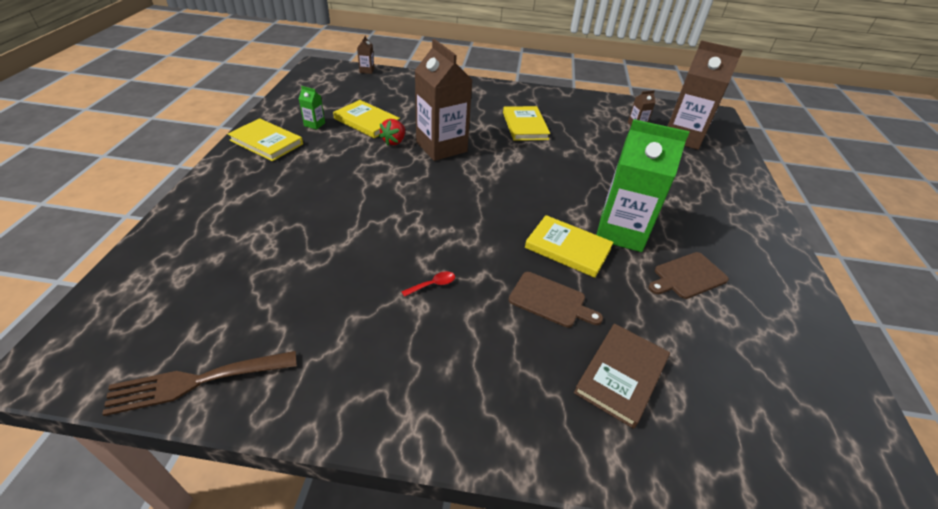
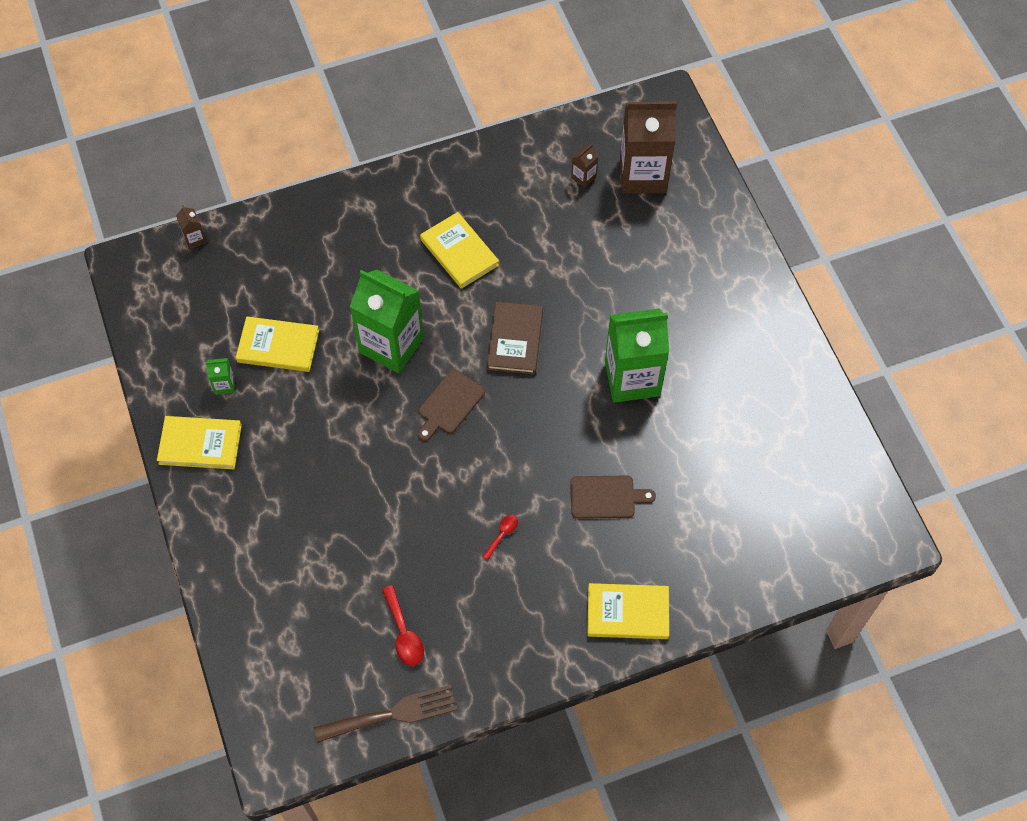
camera: 25 degrees left, 20 degrees up
(196, 382) = (392, 714): brown fork -> brown fork turned 150 degrees counterclockwise
(279, 316) = (404, 633): none -> red spoon
(394, 141) = (335, 365): red strawberry -> none
(441, 147) = (391, 345): brown carton -> green carton
(568, 248) = (593, 428): yellow book -> yellow book (627, 613)
(621, 375) = (688, 539): brown book -> brown book (515, 340)
(687, 276) = (708, 405): brown cutting board -> brown cutting board (449, 404)

